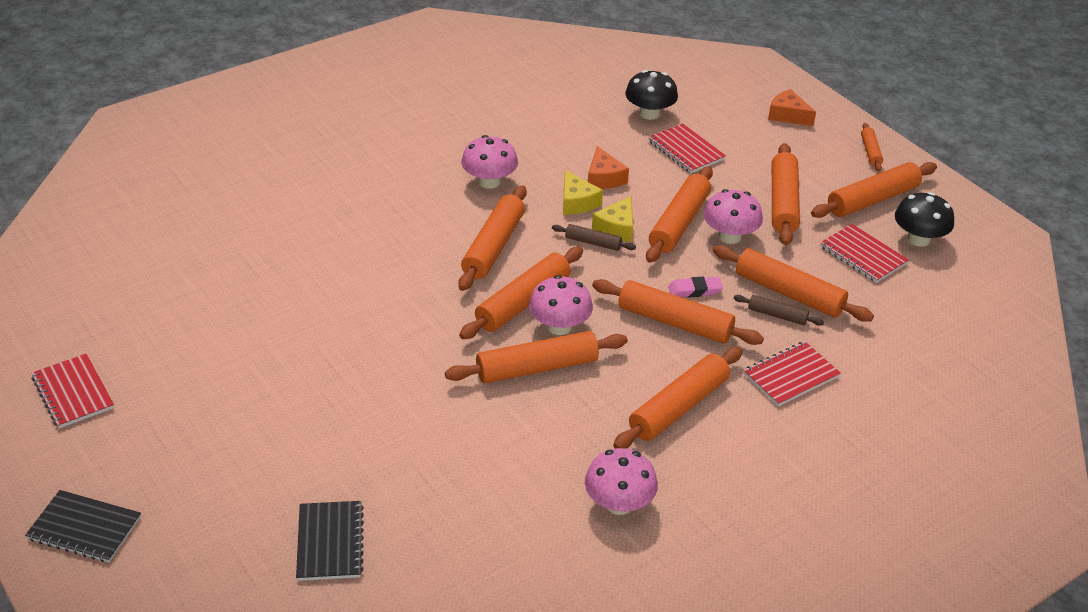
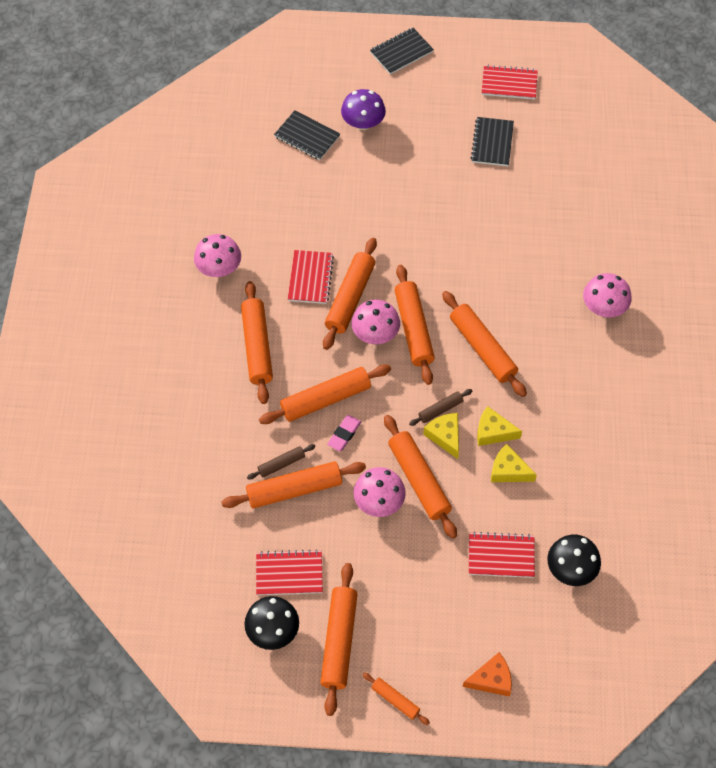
camera: 130 degrees right, 20 degrees up
(194, 362) = (492, 143): none -> black notebook
(257, 497) = (363, 123): none -> purple mushroom
(489, 181) = (559, 393): pink mushroom -> pink mushroom (603, 307)
(604, 178) = (508, 470): orange cheese -> yellow cheese
(783, 202) = (386, 572): orange rolling pin -> none
(791, 375) = (227, 426): red notebook -> red notebook (310, 278)

